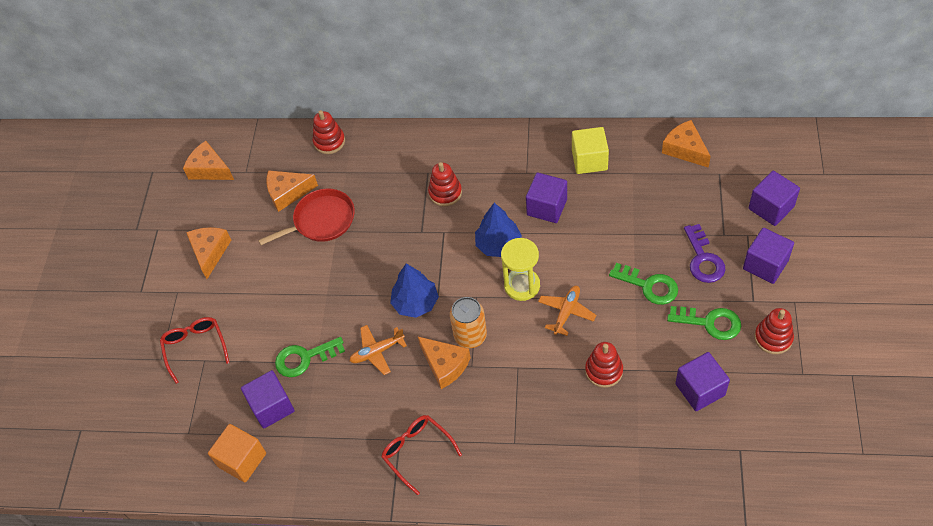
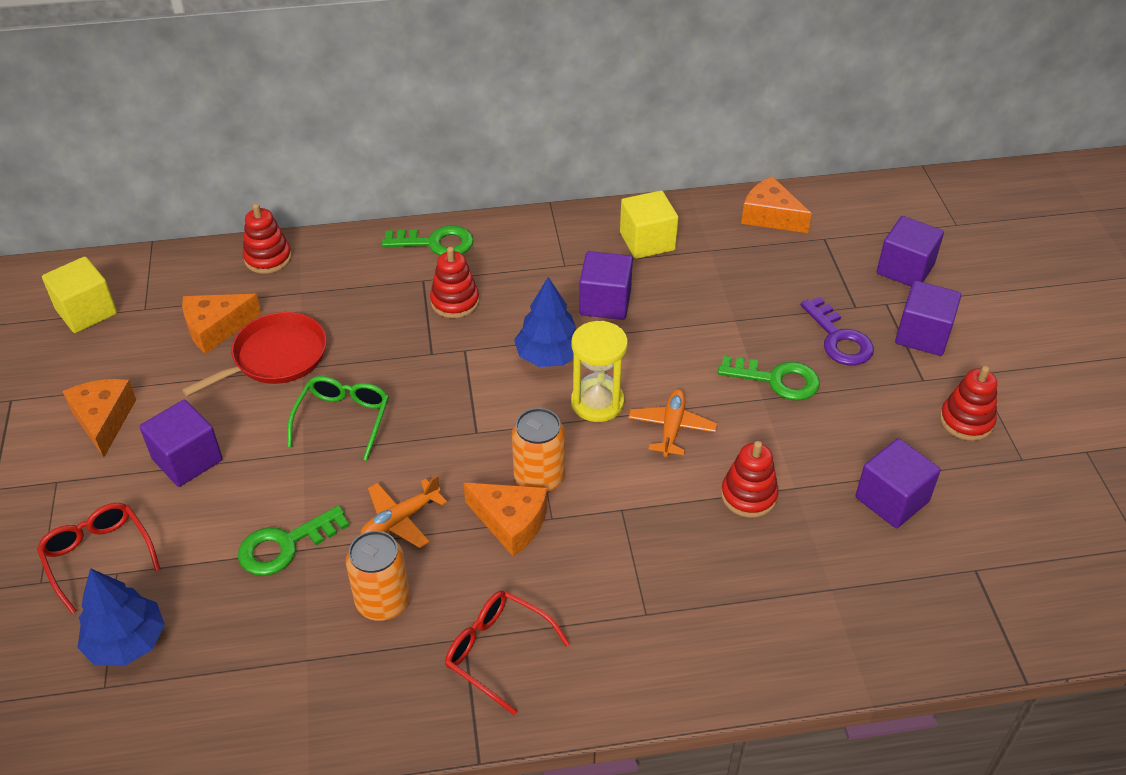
camera: 20 degrees left, 10 degrees down
(209, 169) = (86, 312): orange cheese -> yellow cube
(242, 460) = (206, 712): orange cube -> none
(272, 407) = (244, 624): purple cube -> purple cube (187, 459)
(355, 273) = (343, 419): none -> green glasses
(355, 406) = (383, 601): none -> orange can
(415, 303) = (445, 446): blue tree -> blue tree (127, 642)
(710, 323) = (875, 414): green key -> green key (435, 243)

